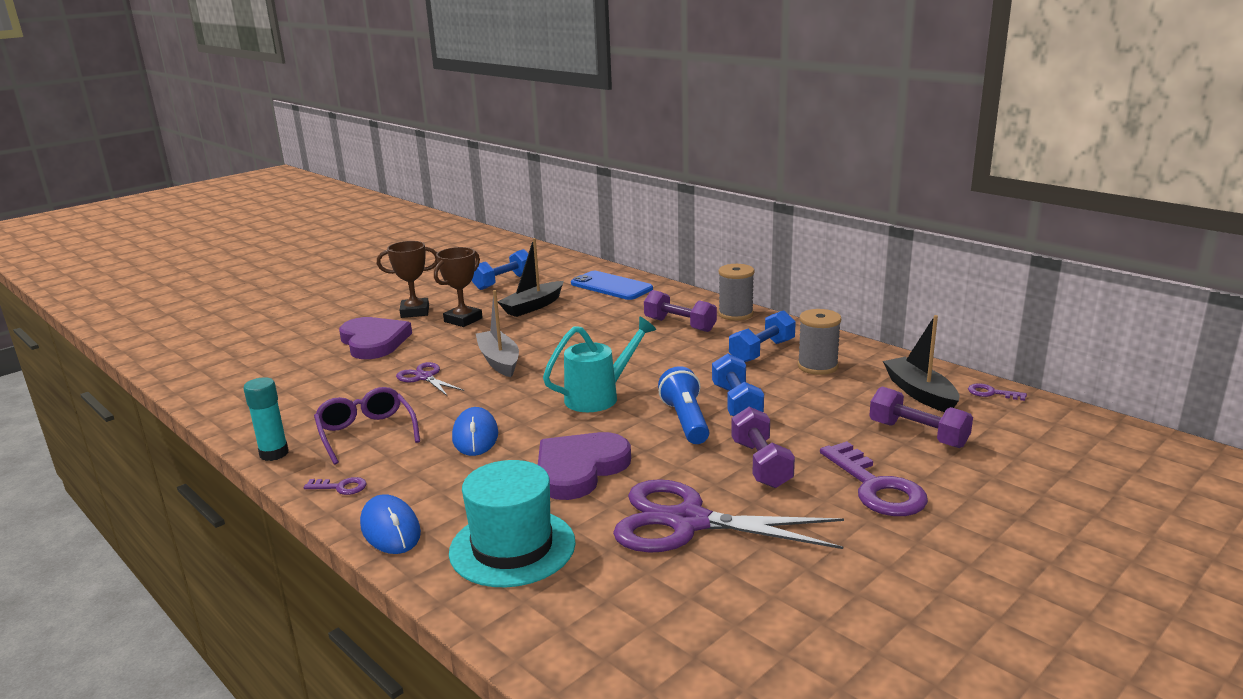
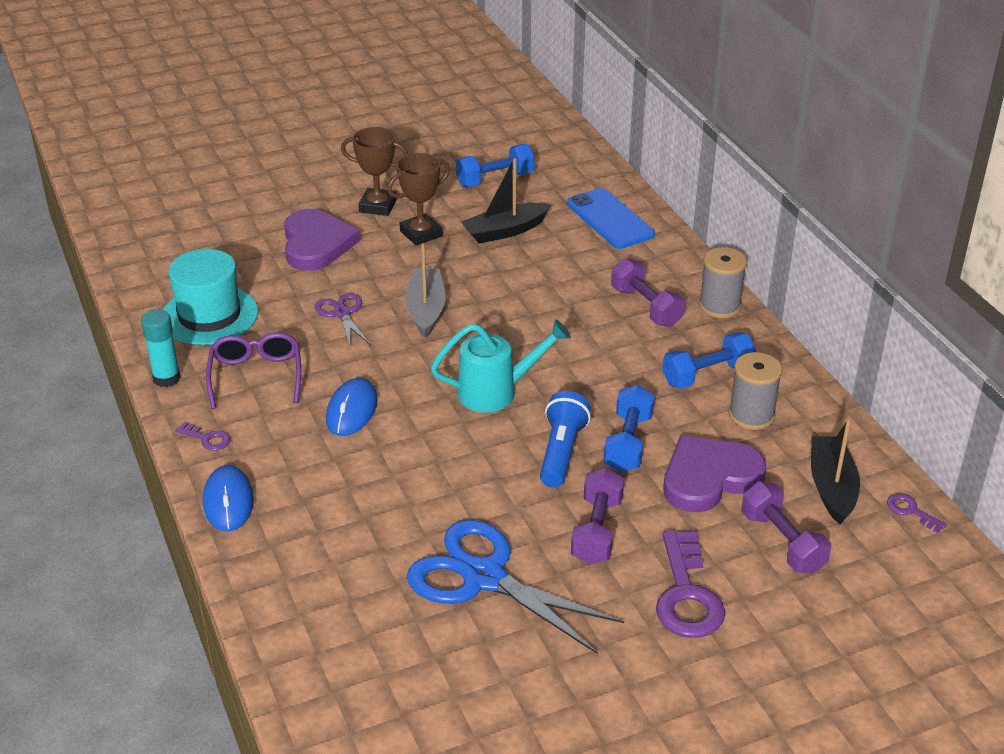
camera: 20 degrees right, 15 degrees up
(512, 547) = (318, 555): turquoise hat -> turquoise hat (209, 315)
(579, 469) = (424, 483): purple heart -> purple heart (709, 477)
(688, 522) = (484, 577): purple scissors -> blue scissors

